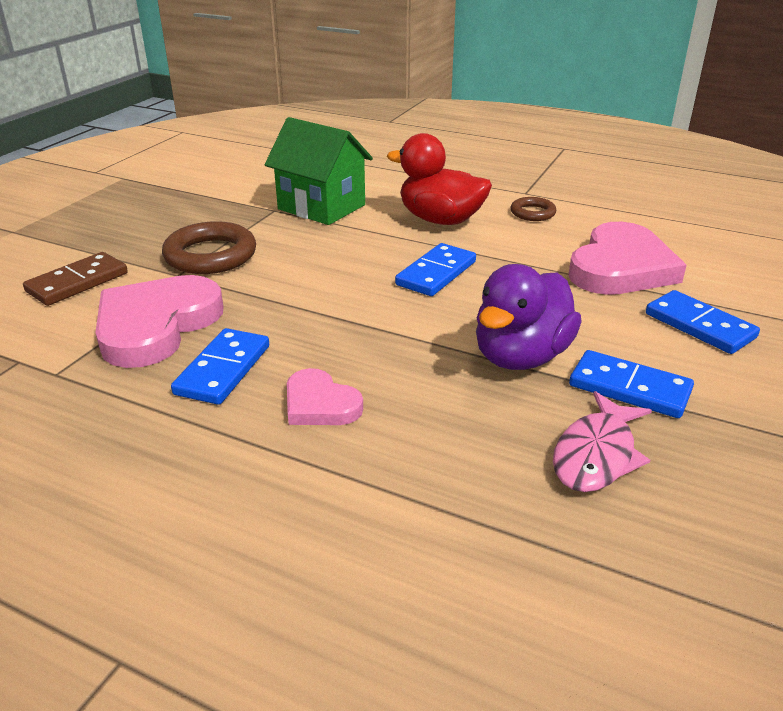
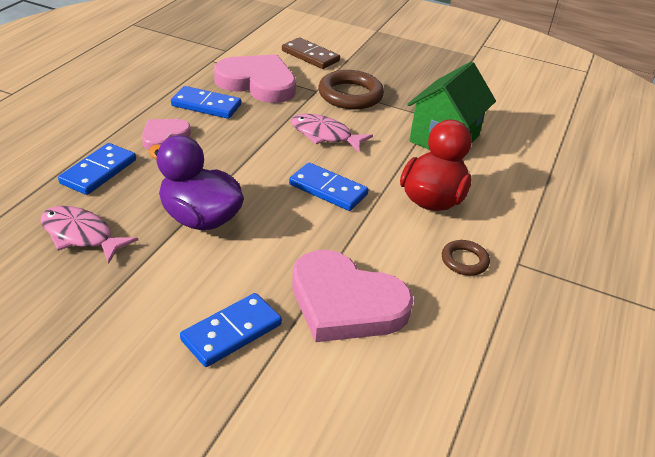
camera: 85 degrees right, 5 degrees up
(315, 274) = (325, 135): none -> pink fish
(629, 388) = (148, 266): blue domino -> blue domino (99, 172)

